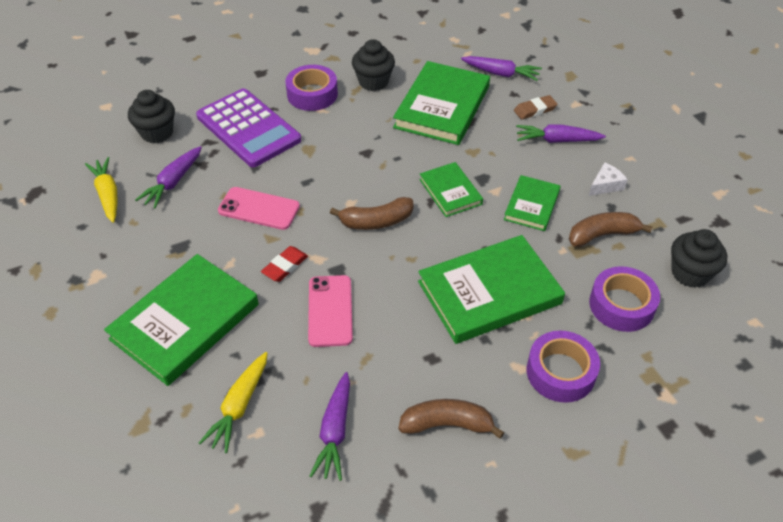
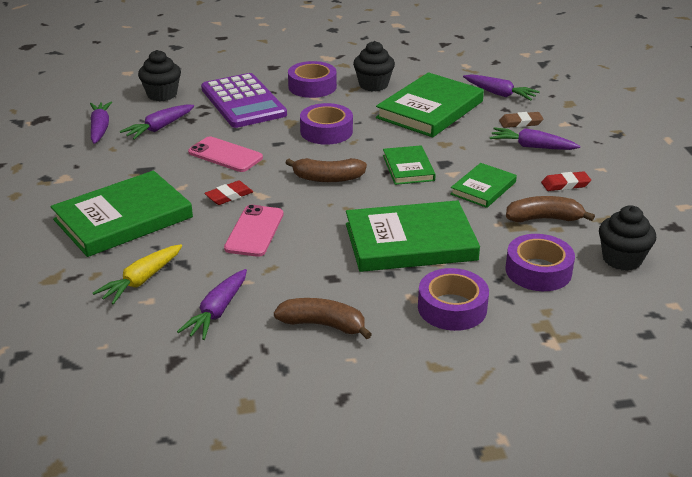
camera: 15 degrees right, 15 degrees down
(108, 194) = (100, 128): yellow carrot -> purple carrot
(350, 156) = (326, 131): none -> purple tape
(605, 185) = (565, 184): white cheese -> red eraser

